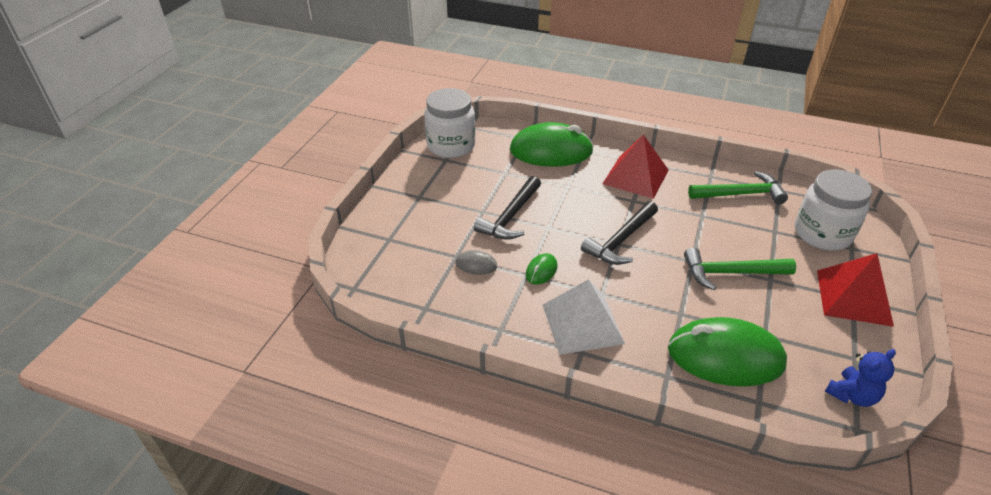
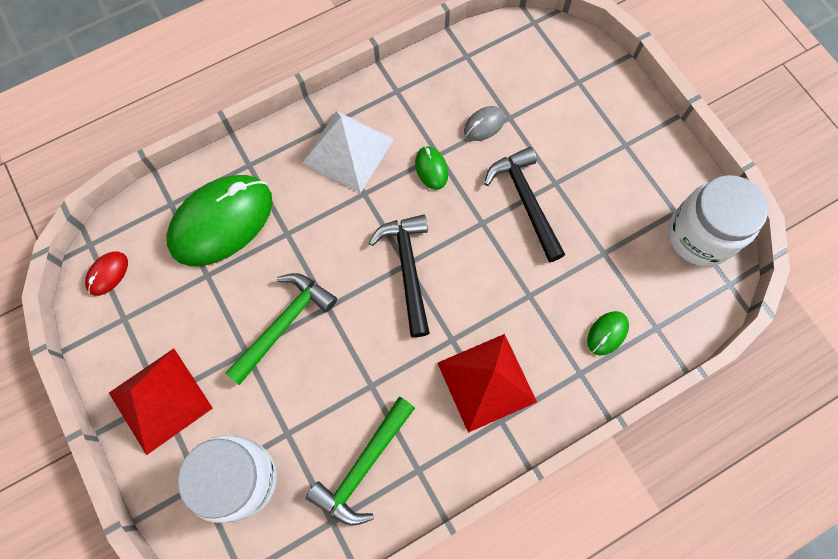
camera: 130 degrees right, 30 degrees up
(551, 151) = (607, 333): green mouse -> green mouse, size x0.42
(852, 395) = (108, 274): blue teddy bear -> red mouse

